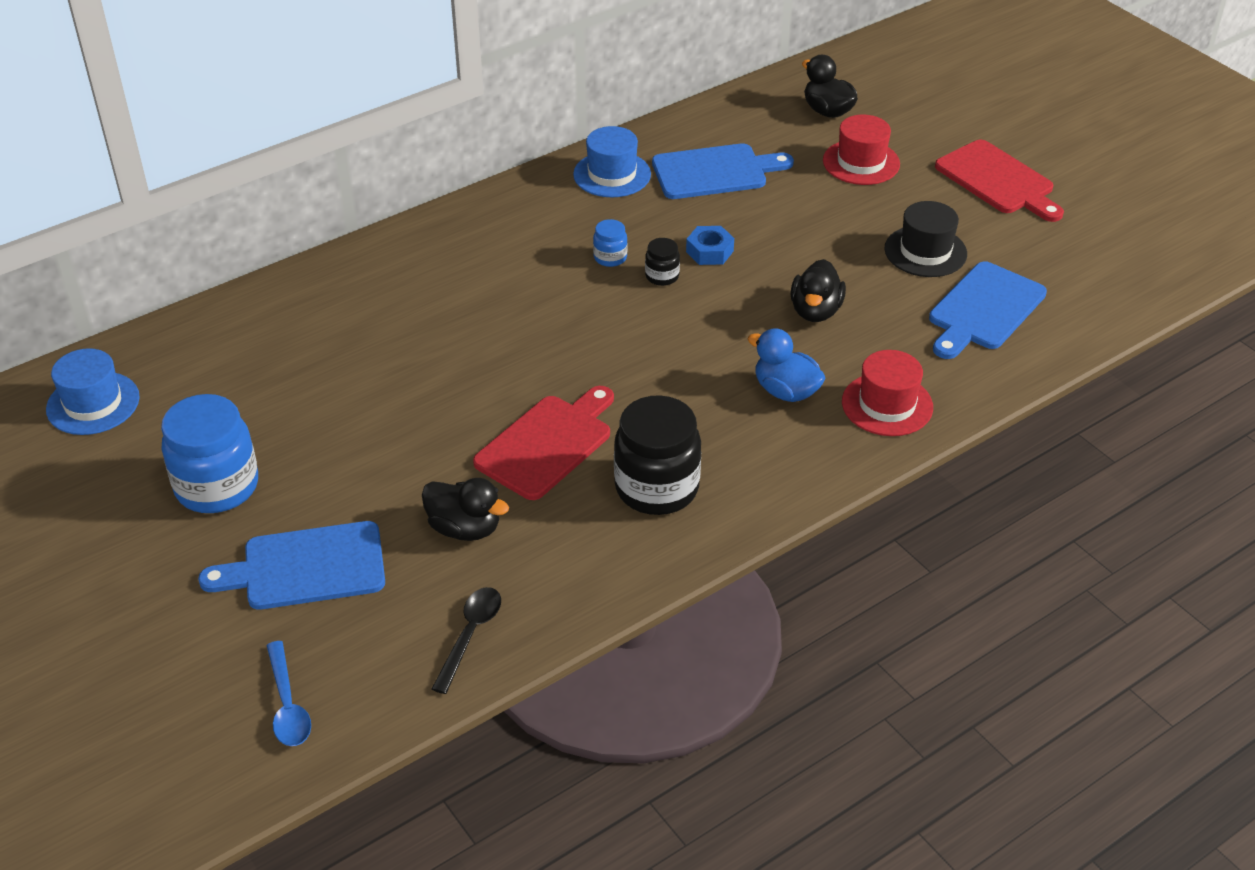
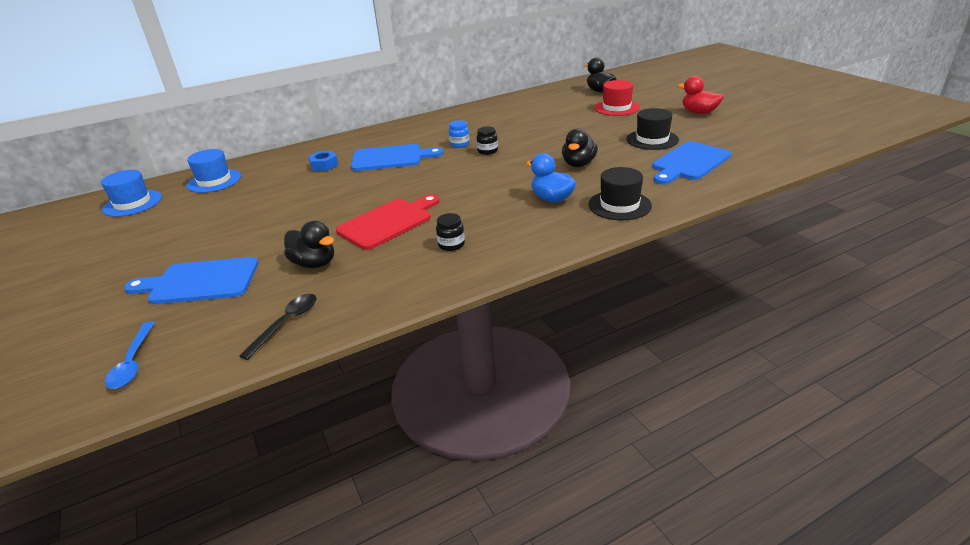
camera: 10 degrees right, 10 degrees down
(217, 486) = (173, 240): blue jar -> none
(612, 174) = (472, 115): blue hat -> blue hat (214, 181)
(656, 488) = (451, 245): black jar -> black jar, size x0.46
(709, 251) = (519, 141): blue nut -> blue nut (324, 165)
(715, 172) = (531, 113): blue cutting board -> blue cutting board (391, 158)
(887, 404) = (619, 205): red hat -> black hat
(998, 180) = (699, 112): red cutting board -> red duck

